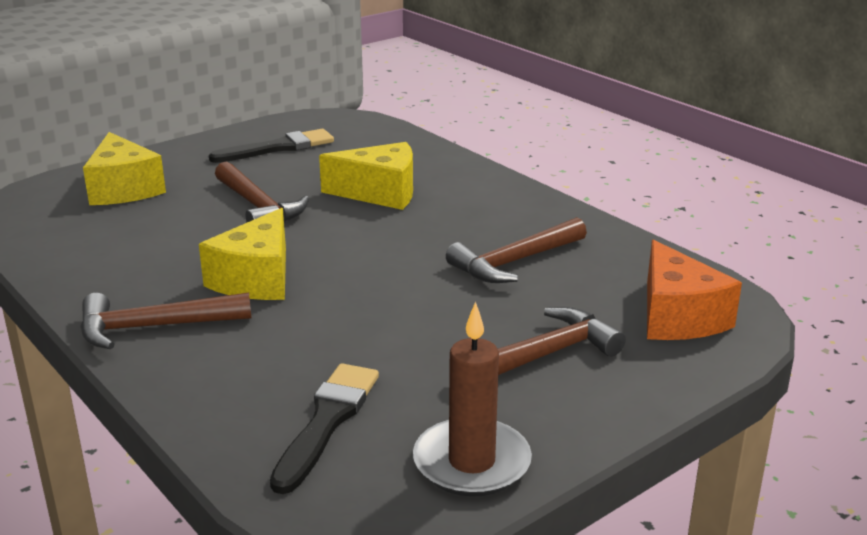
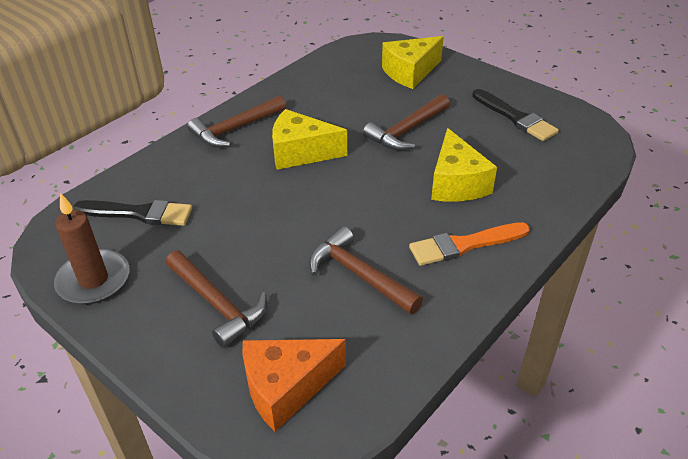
camera: 80 degrees right, 15 degrees up
(154, 327) = (235, 129): brown hammer -> brown hammer turned 105 degrees counterclockwise
(484, 203) = (464, 245): none -> orange brush

